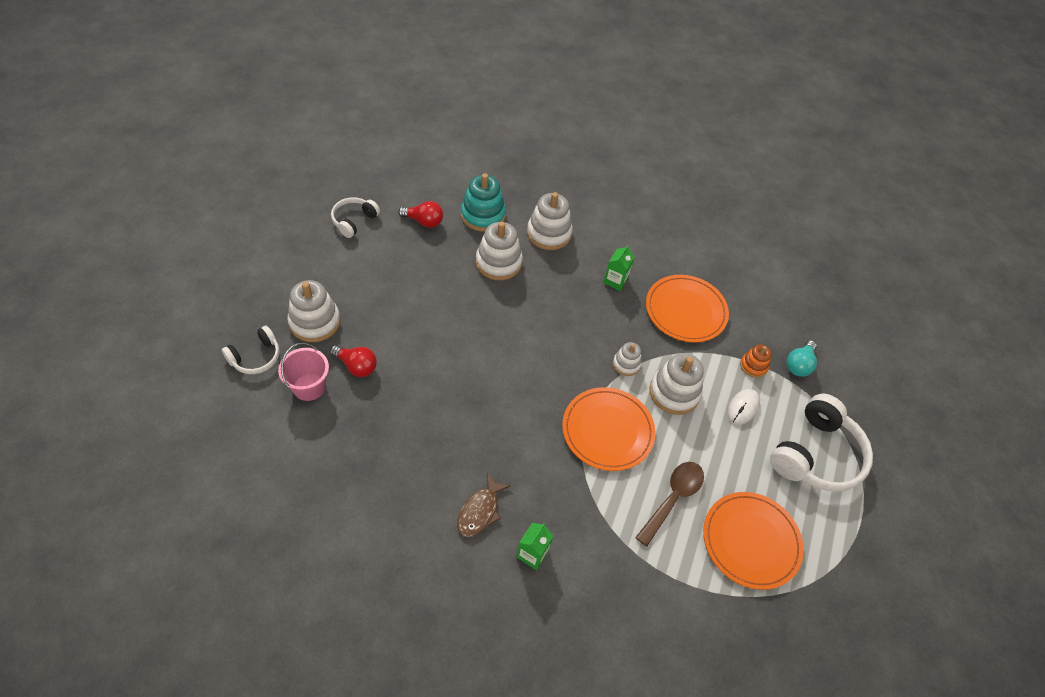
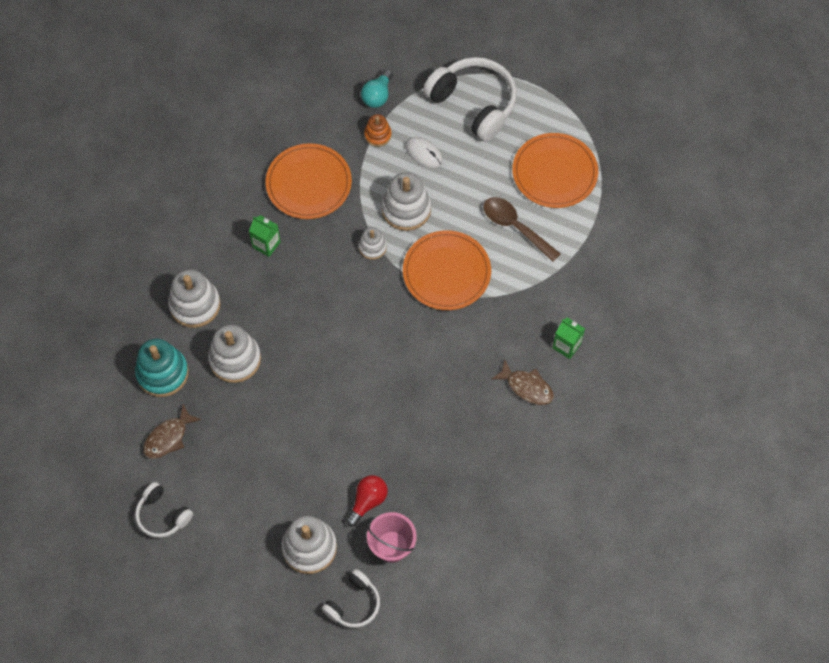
camera: 80 degrees left, 10 degrees up
(256, 357) = (353, 604): white headphones -> white headphones turned 75 degrees clockwise
(424, 221) = (168, 437): red light bulb -> brown fish
(799, 365) = (377, 96): turquoise light bulb -> turquoise light bulb turned 75 degrees clockwise

